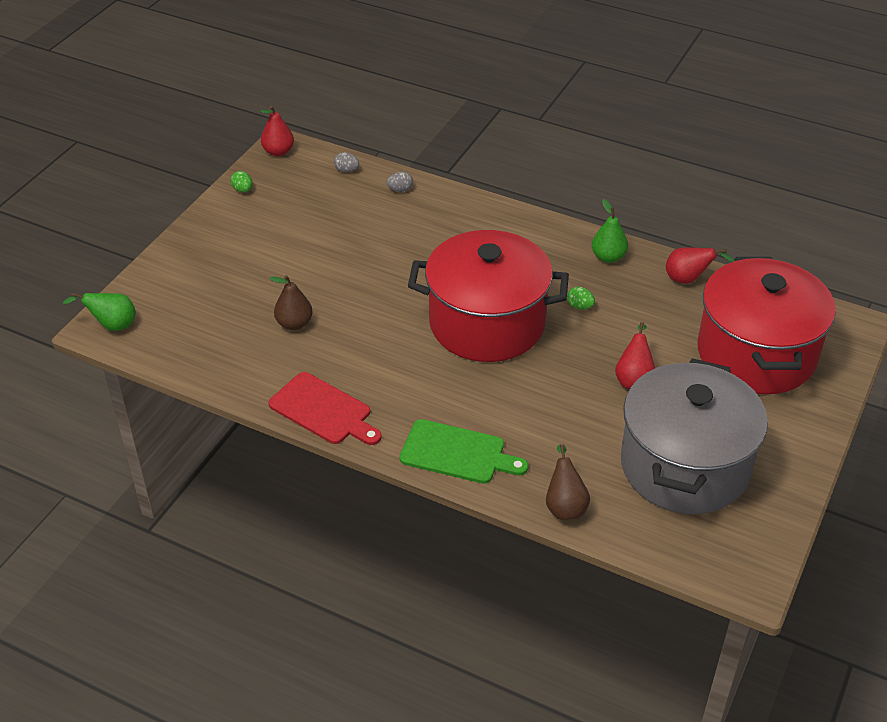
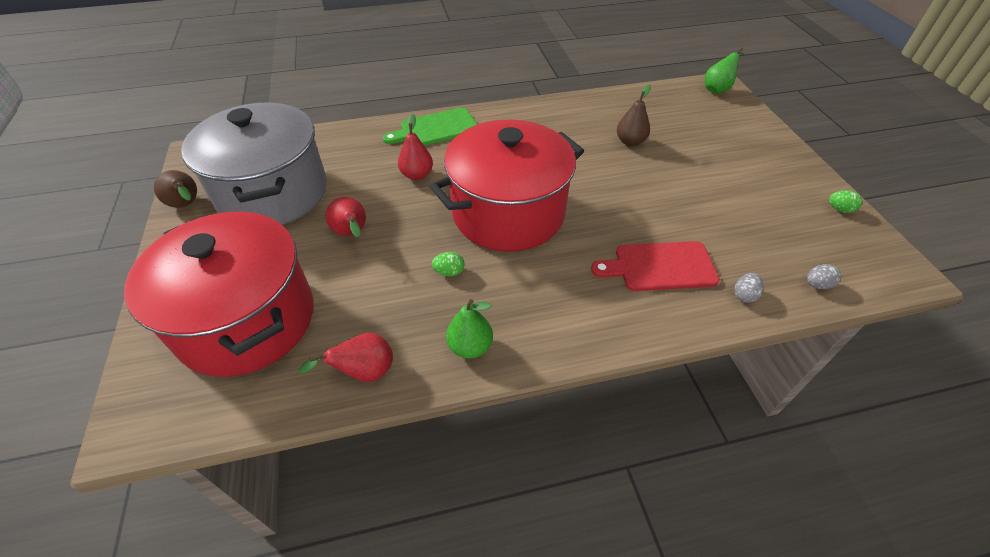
camera: 140 degrees right, 5 degrees up
(278, 152) = (896, 264): red pear -> red pear (417, 175)
(323, 411) = (539, 110): red cutting board -> red cutting board (660, 266)
(565, 506) = (343, 135): brown pear -> brown pear (186, 205)

